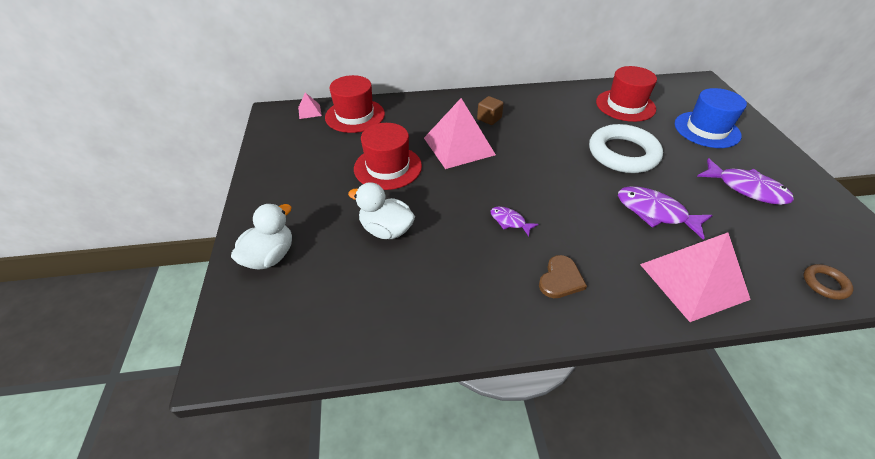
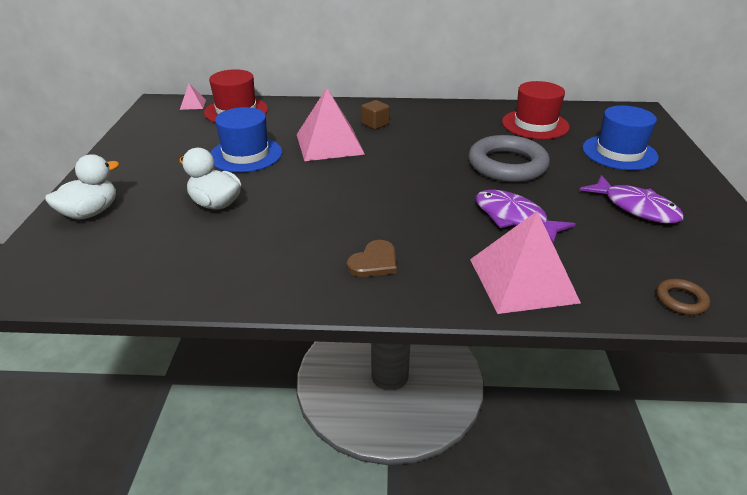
camera: 10 degrees right, 10 degrees down
(388, 167) = (246, 154): red hat -> blue hat
(509, 221) = (347, 209): purple fish -> none
(623, 153) = (507, 165): white ring -> grey ring

